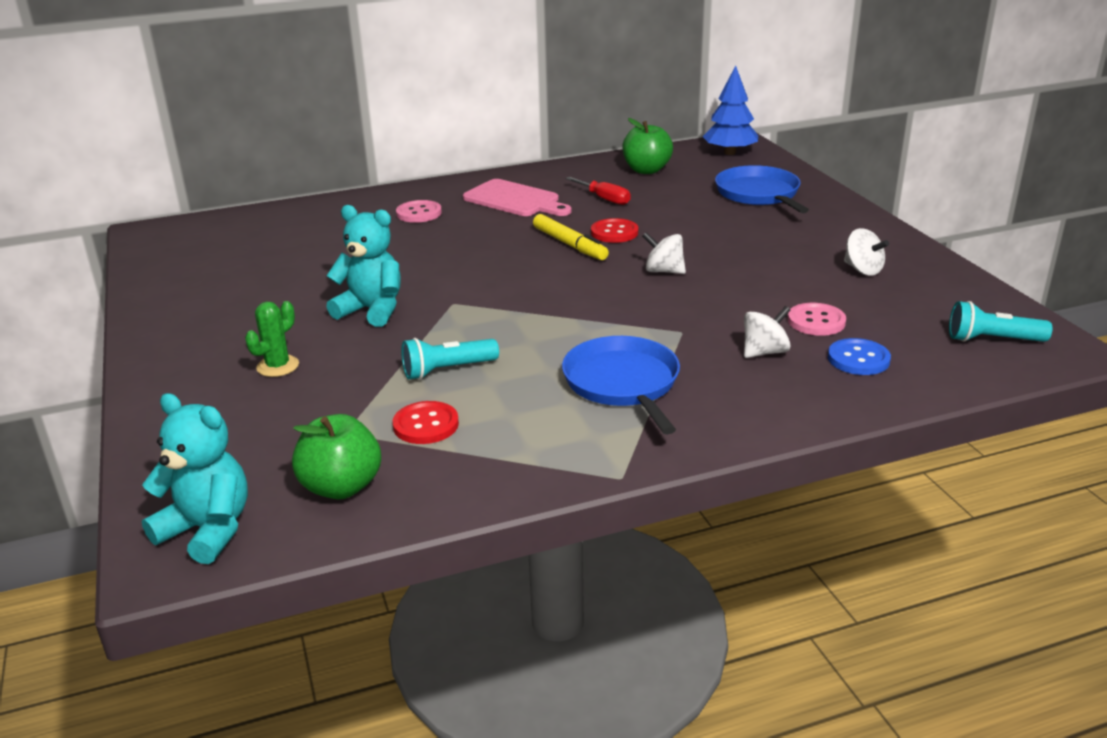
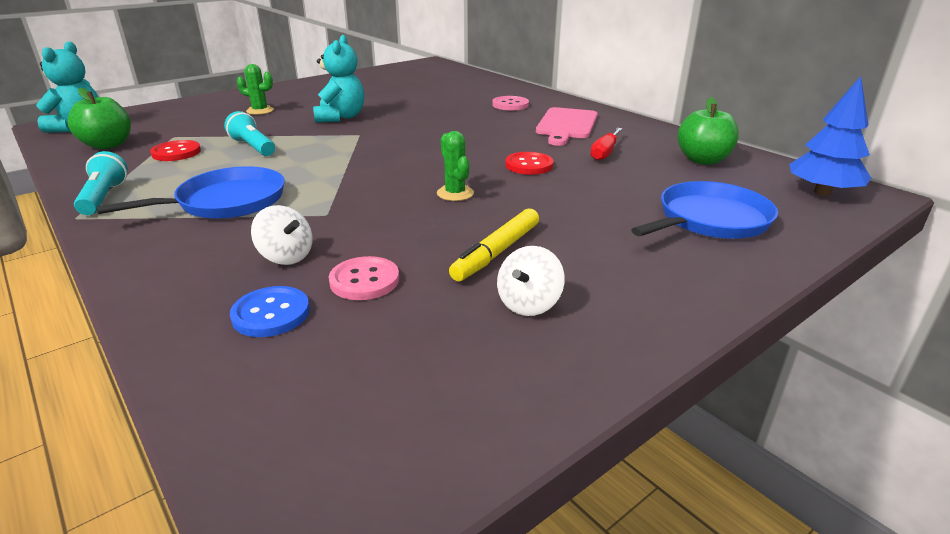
camera: 70 degrees right, 0 degrees up
(570, 244) = (488, 153): yellow marker -> yellow marker (497, 252)
(663, 271) = (455, 193): white spinning top -> green cactus
(992, 340) = (337, 432): turquoise flashlight -> turquoise flashlight (104, 197)

